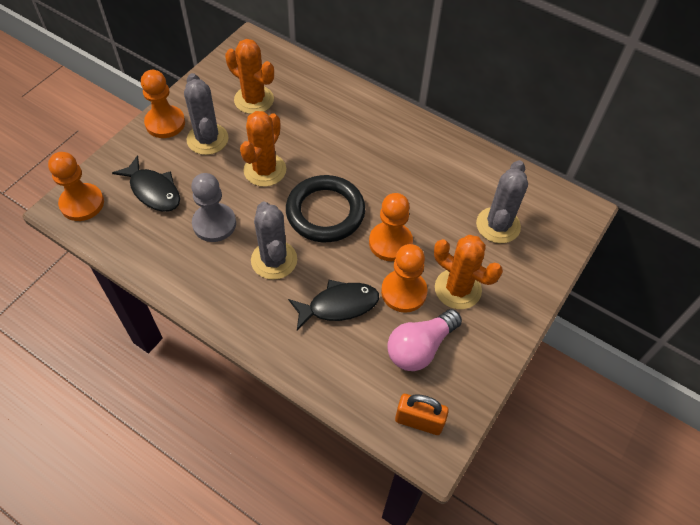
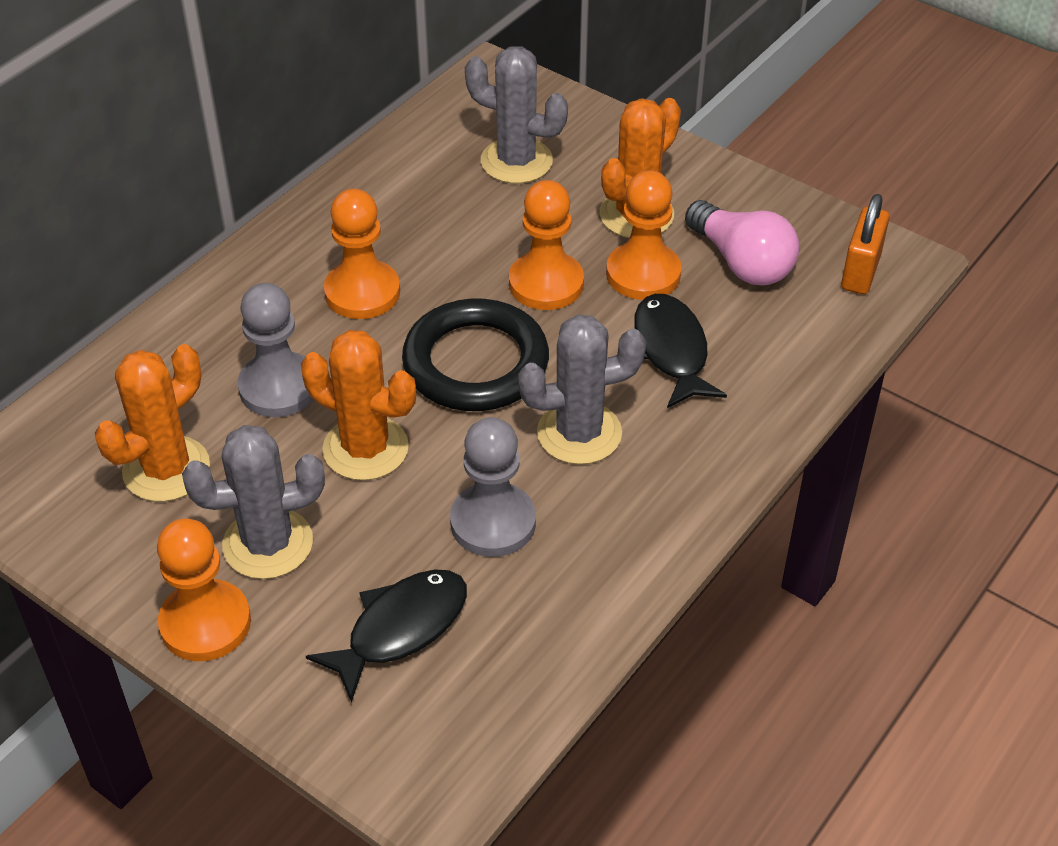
camera: 85 degrees left, 10 degrees down
(82, 203) = (424, 759): orange pawn -> orange pawn (362, 292)
(306, 134) = (279, 387): none -> grey pawn

